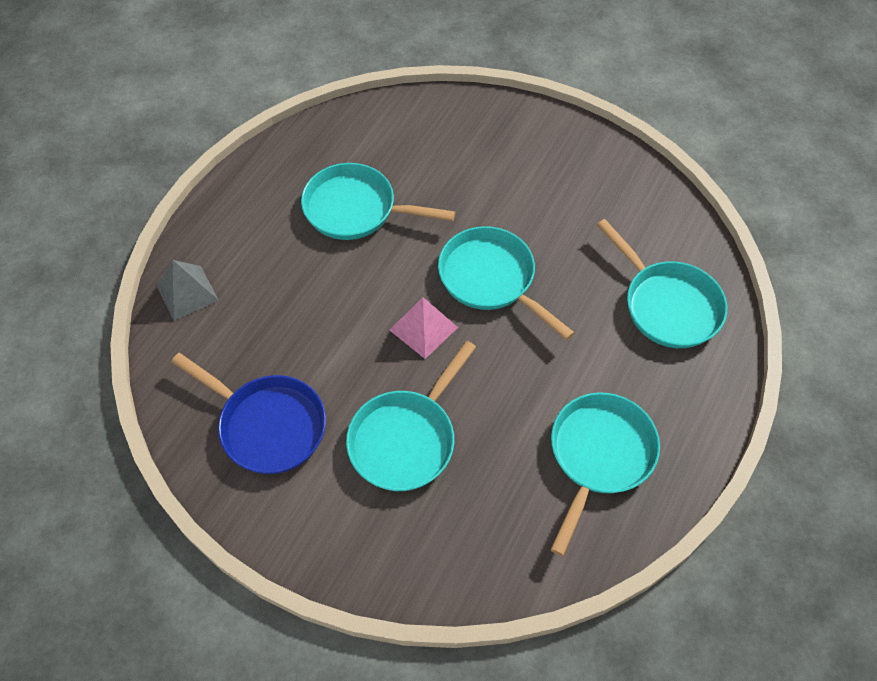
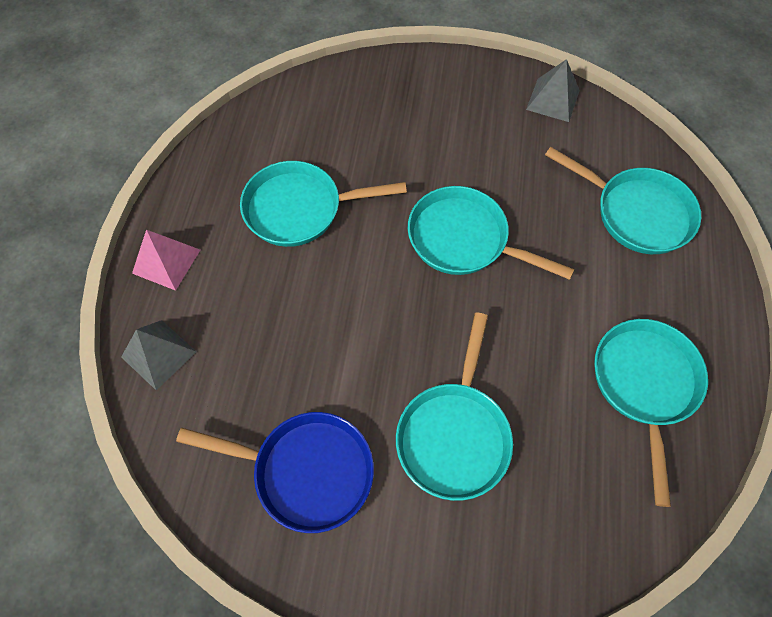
camera: 20 degrees left, 5 degrees up
(423, 328) = (420, 312): pink pyramid -> pink pyramid (166, 261)
(636, 179) = (553, 100): none -> grey pyramid

